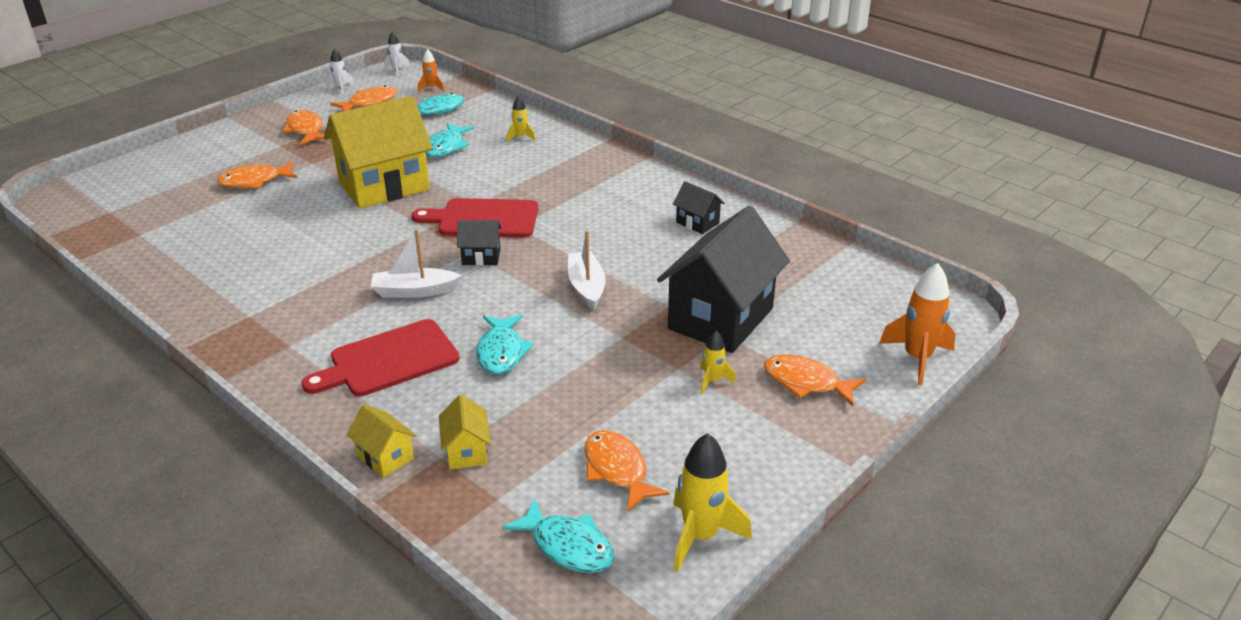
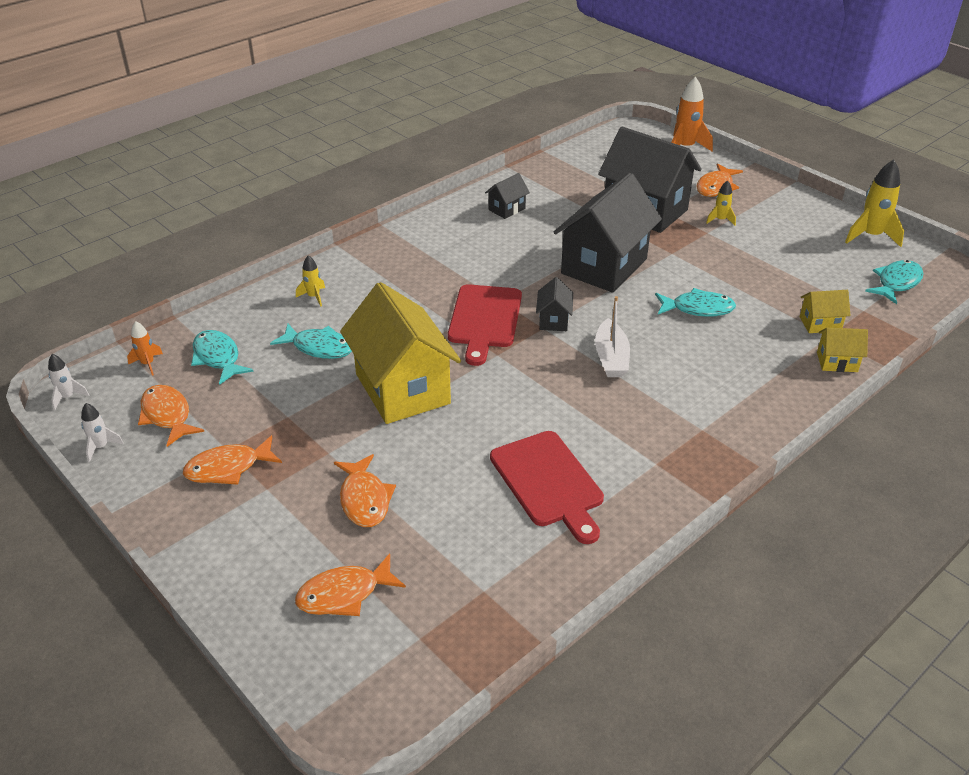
camera: 85 degrees left, 5 degrees up
(385, 457) = (837, 362): yellow house -> yellow house turned 45 degrees clockwise
(388, 360) = (716, 367): red cutting board -> red cutting board (548, 482)
(586, 287) = (604, 266): white boat -> black house
(617, 470) = (821, 262): orange fish -> orange fish (344, 594)

